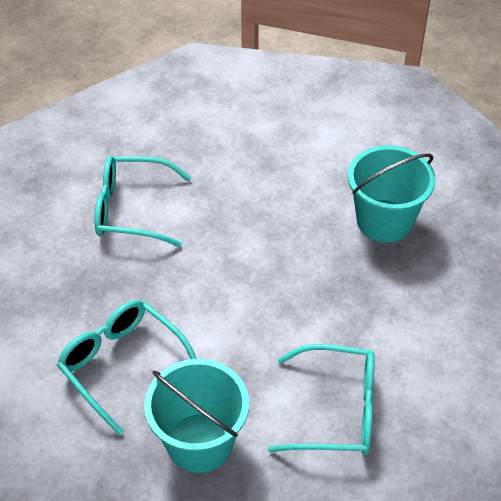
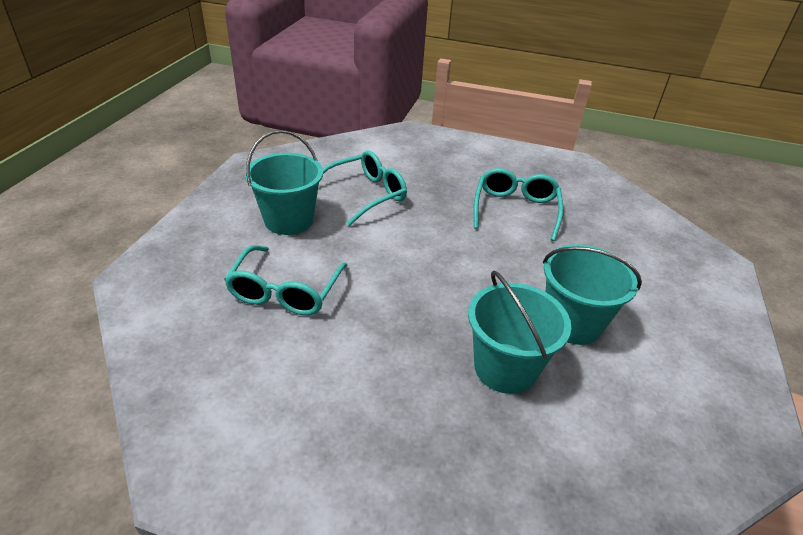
camera: 95 degrees right, 10 degrees down
(313, 173) = (572, 323): none -> turquoise bucket

